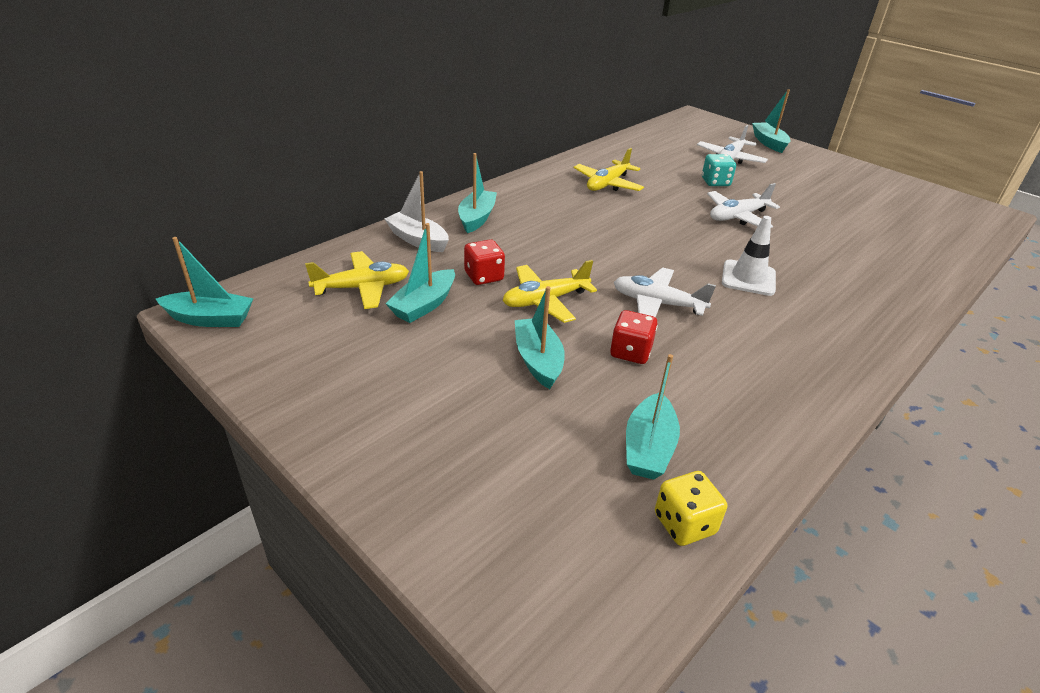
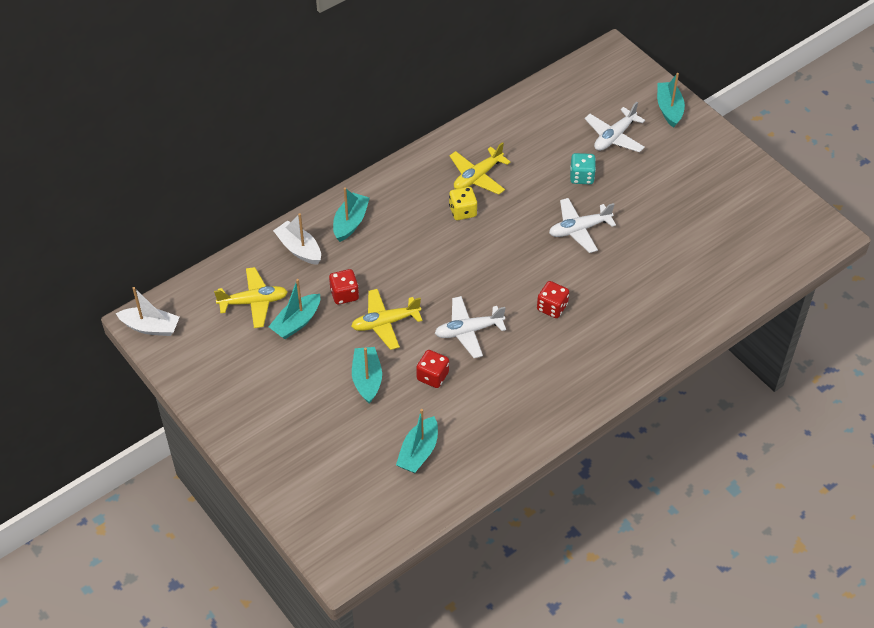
camera: 10 degrees right, 15 degrees up
(210, 319) = (151, 327): turquoise boat -> white boat
(657, 303) = (468, 331): white plane -> white plane turned 45 degrees counterclockwise
(684, 524) = (421, 501): yellow dice -> yellow dice (463, 211)
(748, 278) = (552, 307): white traffic cone -> red dice

